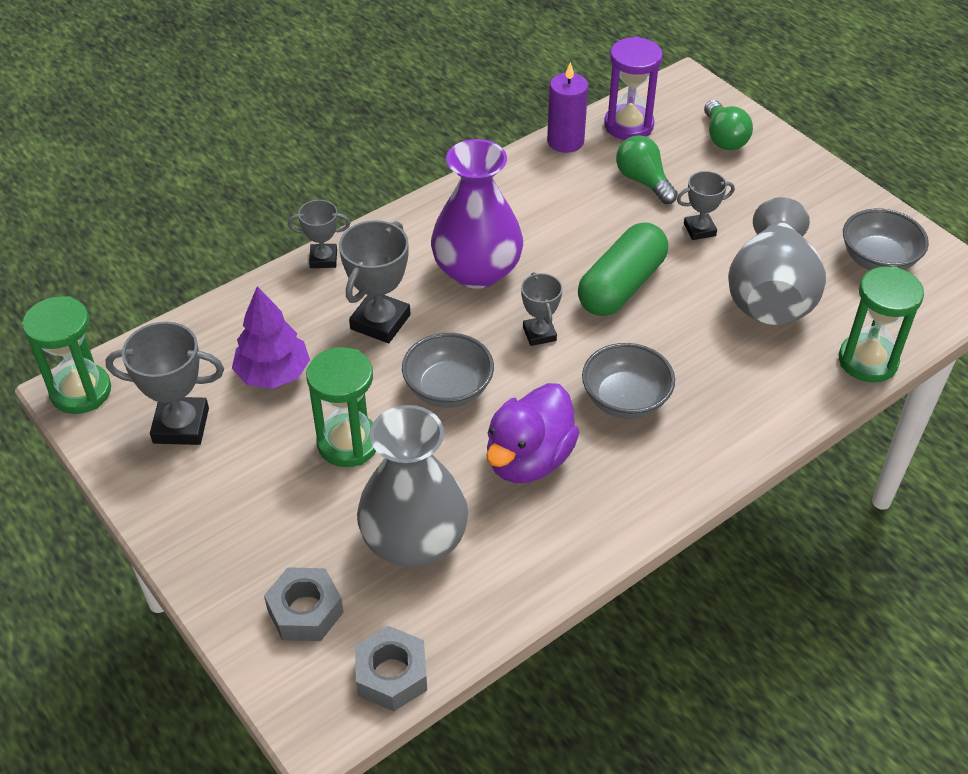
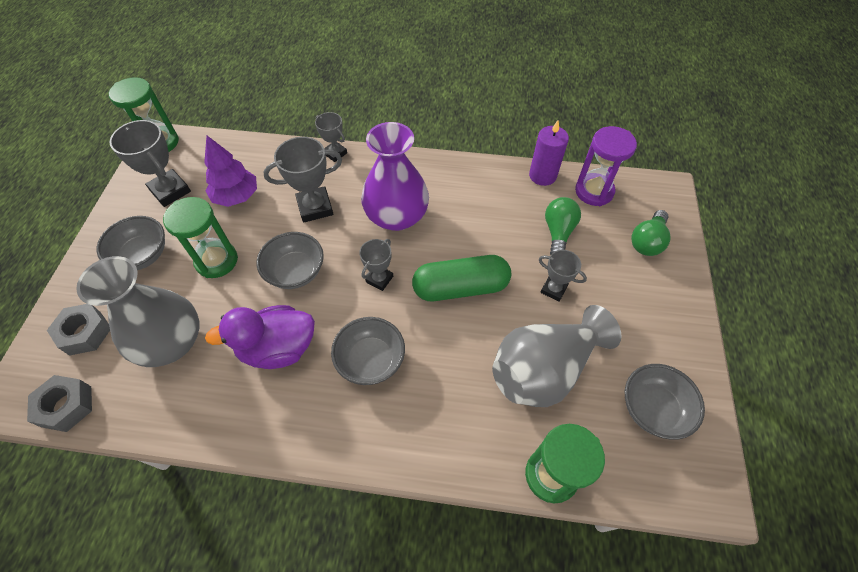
camera: 45 degrees right, 10 degrees up
(252, 502) = (142, 255): none -> grey bowl

